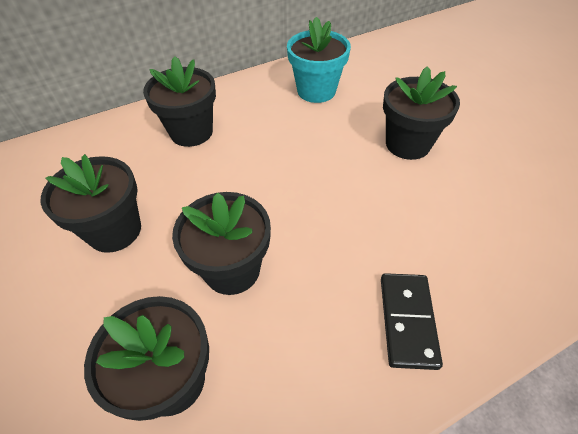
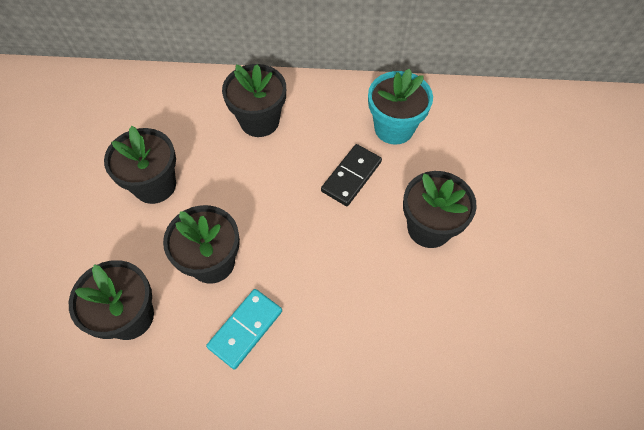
camera: 30 degrees right, 10 degrees up
(317, 313) = (245, 329): none -> turquoise domino
(408, 321) = (301, 372): black domino -> black domino (351, 176)

